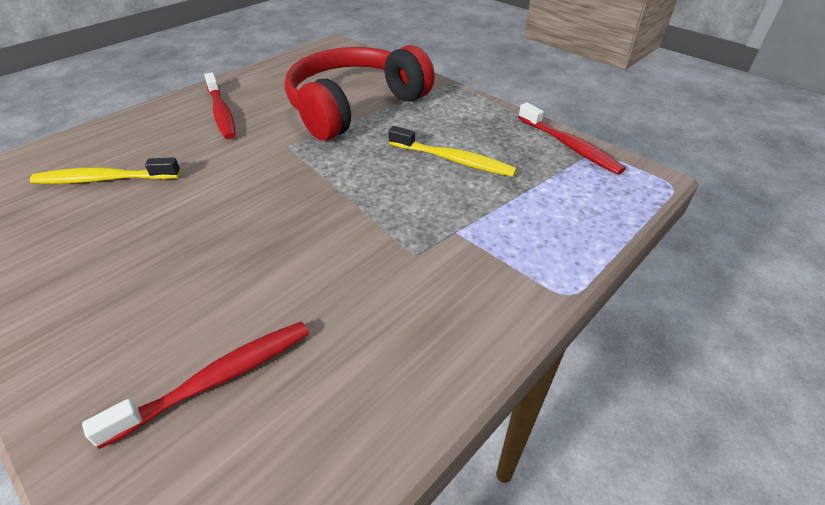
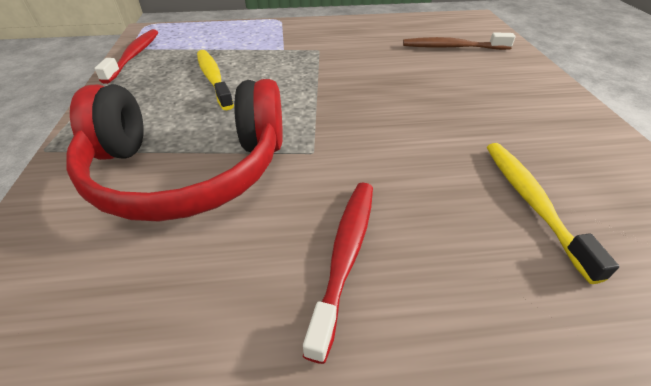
camera: 140 degrees left, 0 degrees up
(104, 179) = (531, 202): yellow toothbrush -> yellow toothbrush turned 135 degrees counterclockwise
(218, 379) = (452, 47): red toothbrush -> brown toothbrush

